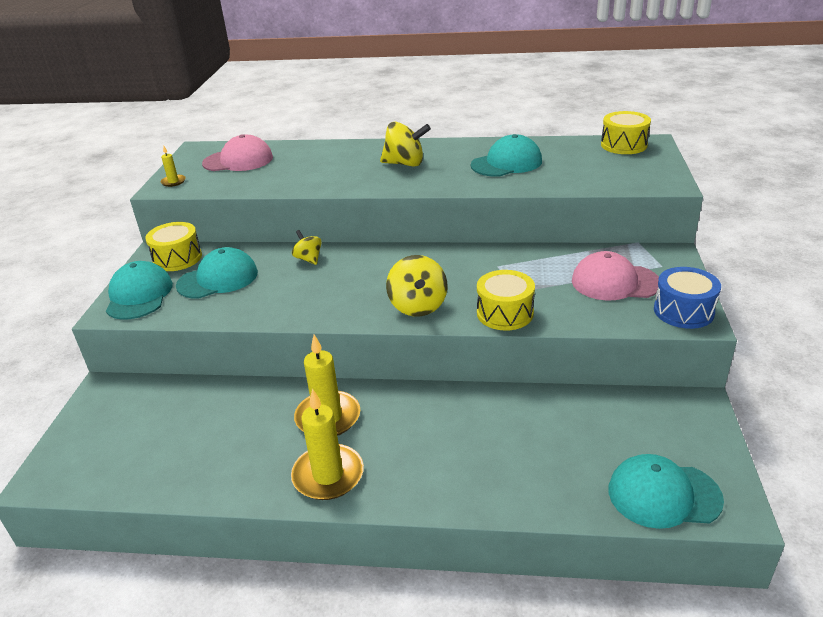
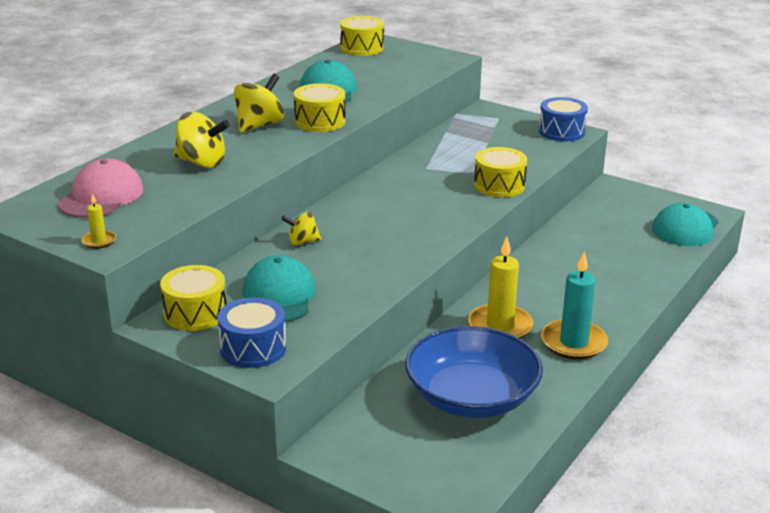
camera: 65 degrees left, 5 degrees down
(139, 295) = (253, 348): turquoise cap -> blue drum
(202, 438) = (471, 397): none -> blue bowl
(328, 475) = (573, 343): yellow candle -> turquoise candle
(418, 306) = (450, 214): yellow spinning top -> yellow spinning top (201, 162)
(439, 180) = (320, 121): none -> yellow drum
(614, 282) = (501, 138): pink cap -> none

